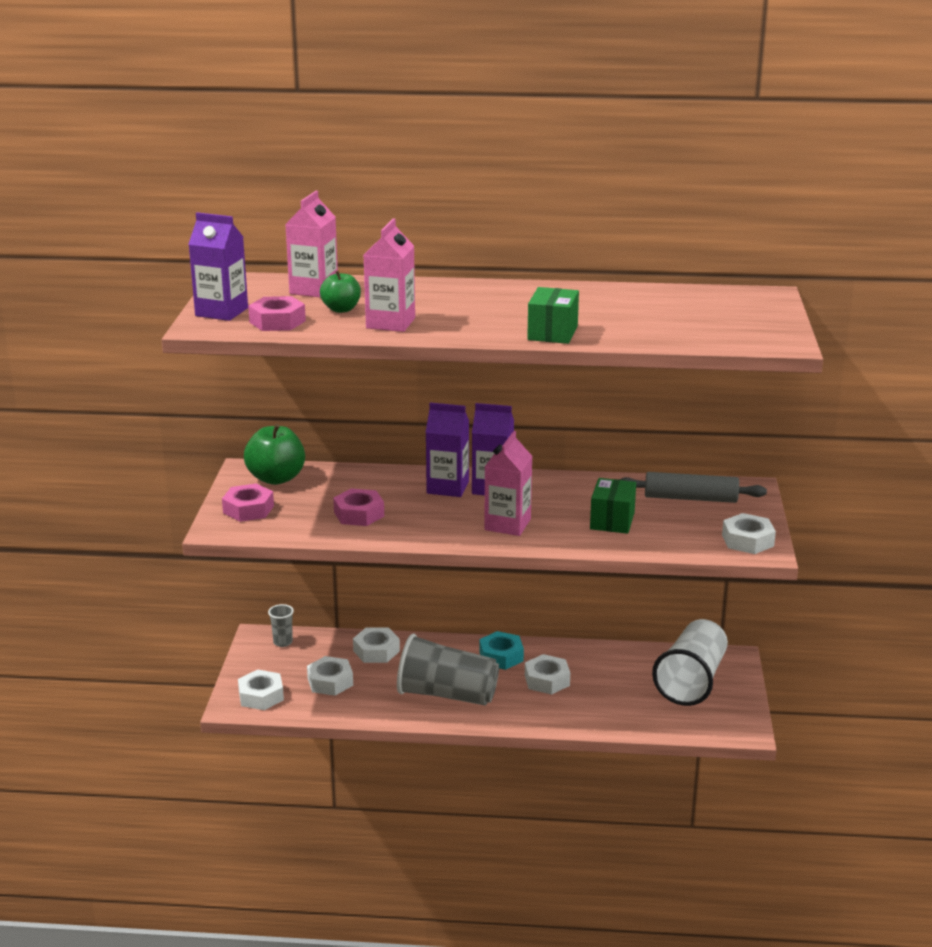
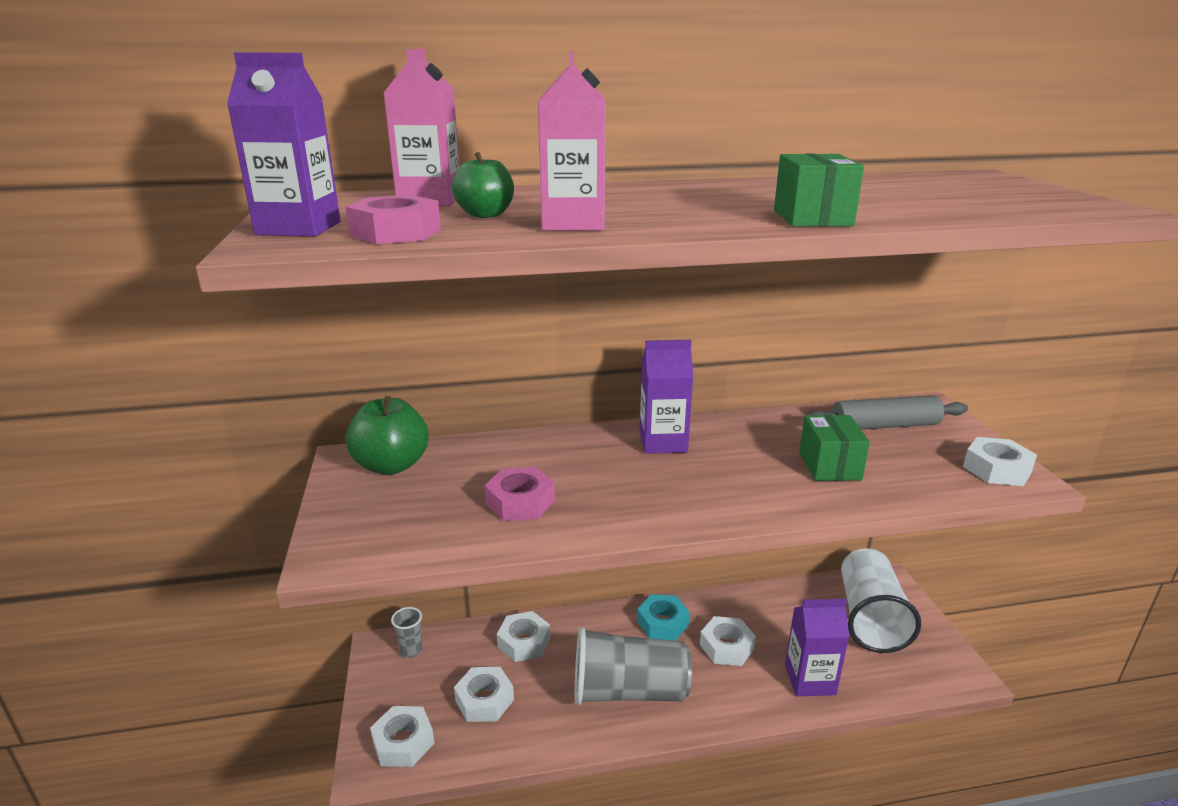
camera: 15 degrees left, 0 degrees up
(248, 509) = (366, 517): pink nut -> none
(447, 487) = (611, 449): purple carton -> purple carton (810, 680)
(507, 524) = (715, 489): pink carton -> none

